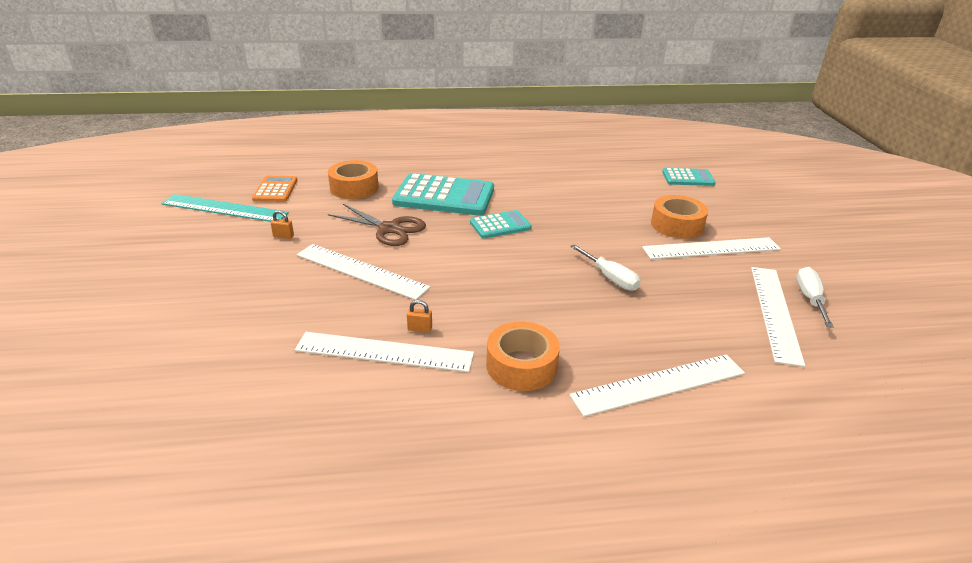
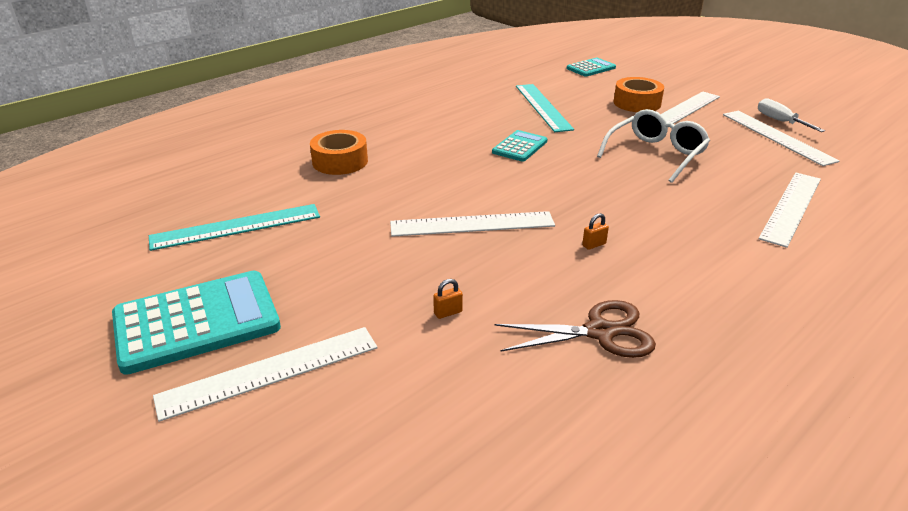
camera: 35 degrees left, 0 degrees up
(275, 190) = (261, 191): orange calculator -> none
(283, 236) = (348, 226): orange padlock -> orange padlock (448, 312)
(384, 352) = (599, 273): white ruler -> white ruler (270, 372)
(389, 229) = (436, 183): brown scissors -> brown scissors (600, 332)
(444, 196) = (435, 141): turquoise calculator -> turquoise calculator (197, 322)
(521, 366) = (701, 235): orange tape -> none
(579, 198) = (542, 107): none -> turquoise ruler
(610, 278) = (656, 154): white screwdriver -> white glasses

